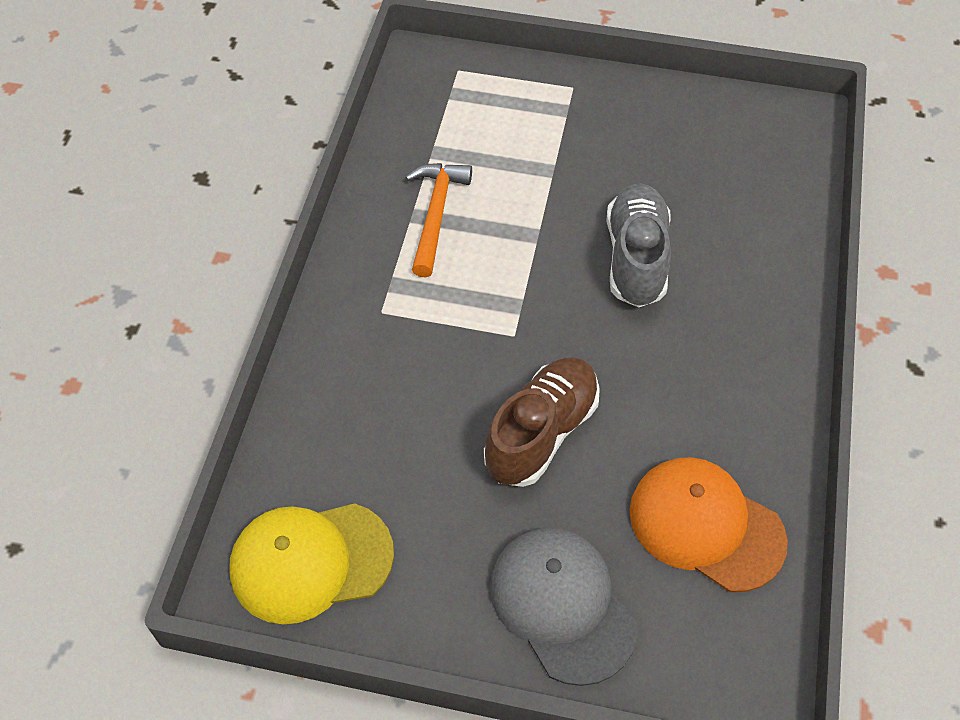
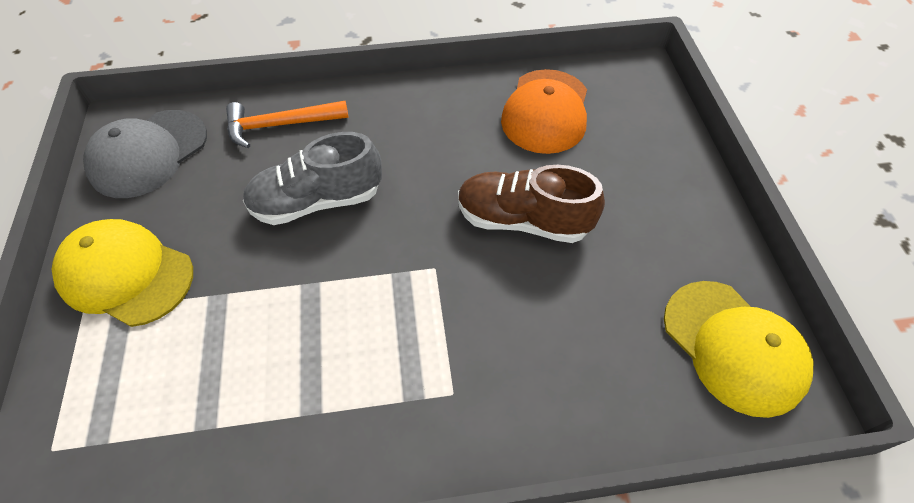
camera: 110 degrees left, 0 degrees up
(436, 215) = (304, 387): orange hammer -> orange hammer (280, 125)
(562, 605) = (652, 171): grey cap -> grey cap (148, 153)
(600, 114) = (126, 274): none -> yellow cap

